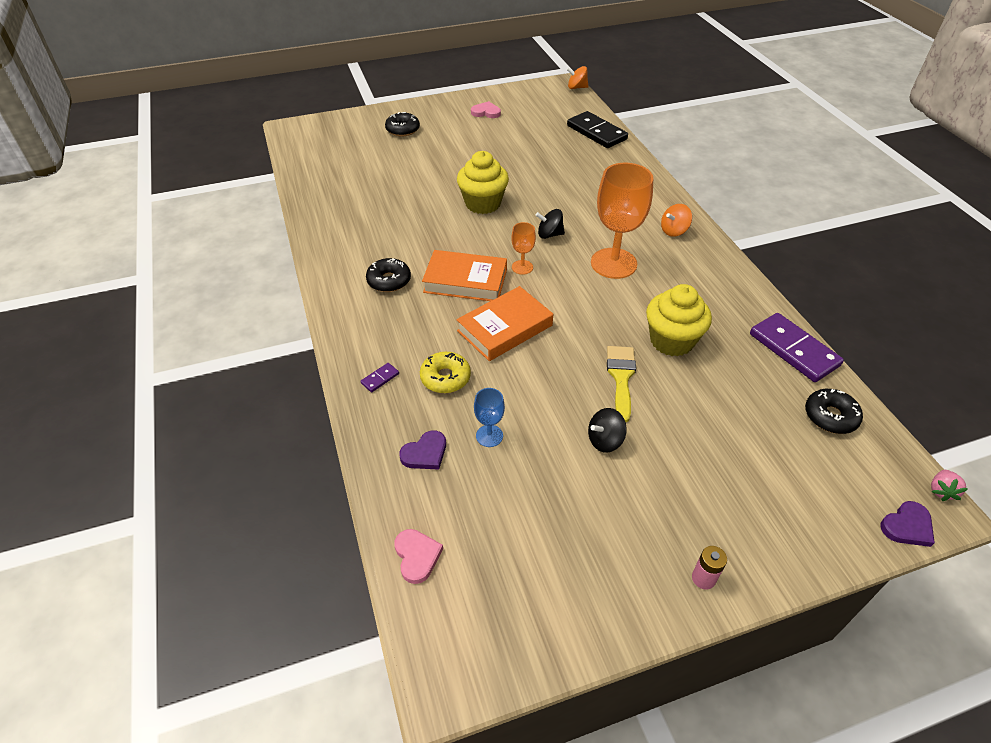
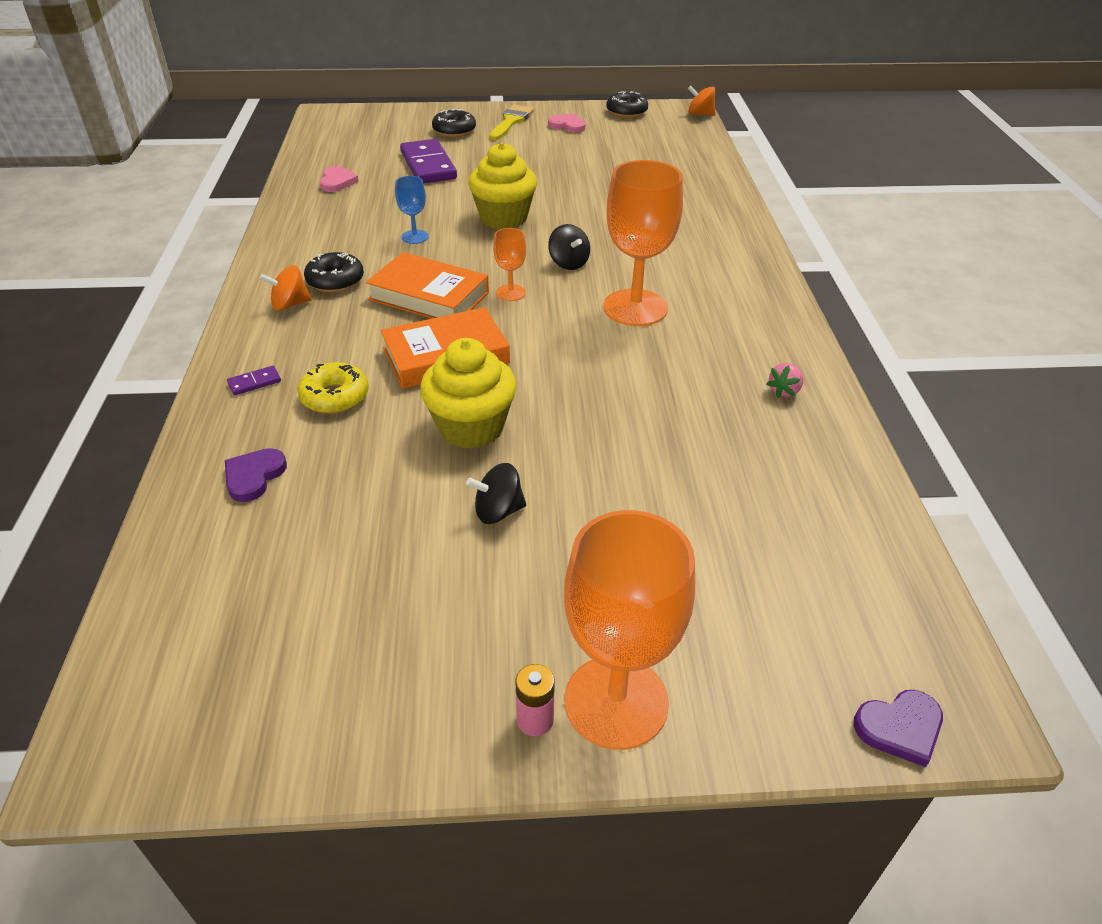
camera: 15 degrees right, 5 degrees down
(417, 556) = (164, 594): pink heart -> pink heart (337, 182)
(425, 453) = (254, 476): purple heart -> purple heart turned 135 degrees clockwise
(489, 436) = (347, 473): blue goblet -> blue goblet (415, 237)
(549, 234) = (568, 263): black spinning top -> black spinning top turned 135 degrees counterclockwise
(596, 132) = (697, 164): black domino -> none
(621, 377) = (566, 440): yellow brush -> yellow brush (511, 121)
(671, 341) = (663, 410): yellow cupcake -> yellow cupcake (471, 427)
(674, 231) = (740, 284): orange spinning top -> orange spinning top (290, 305)
(744, 553) = (616, 701): none -> orange goblet
(793, 350) = (838, 454): purple domino -> purple domino (428, 165)
(830, 416) = (850, 550): black donut -> black donut (626, 112)
(941, 491) = (983, 691): pink strawberry -> pink strawberry (784, 391)

